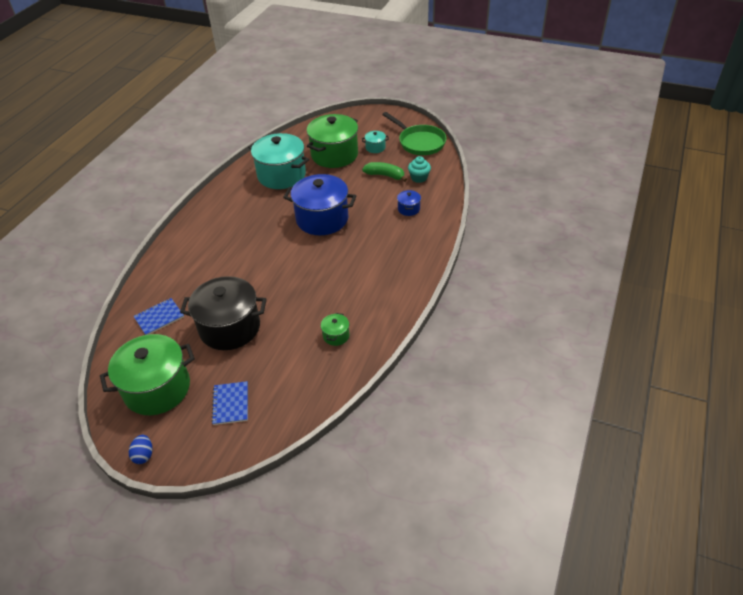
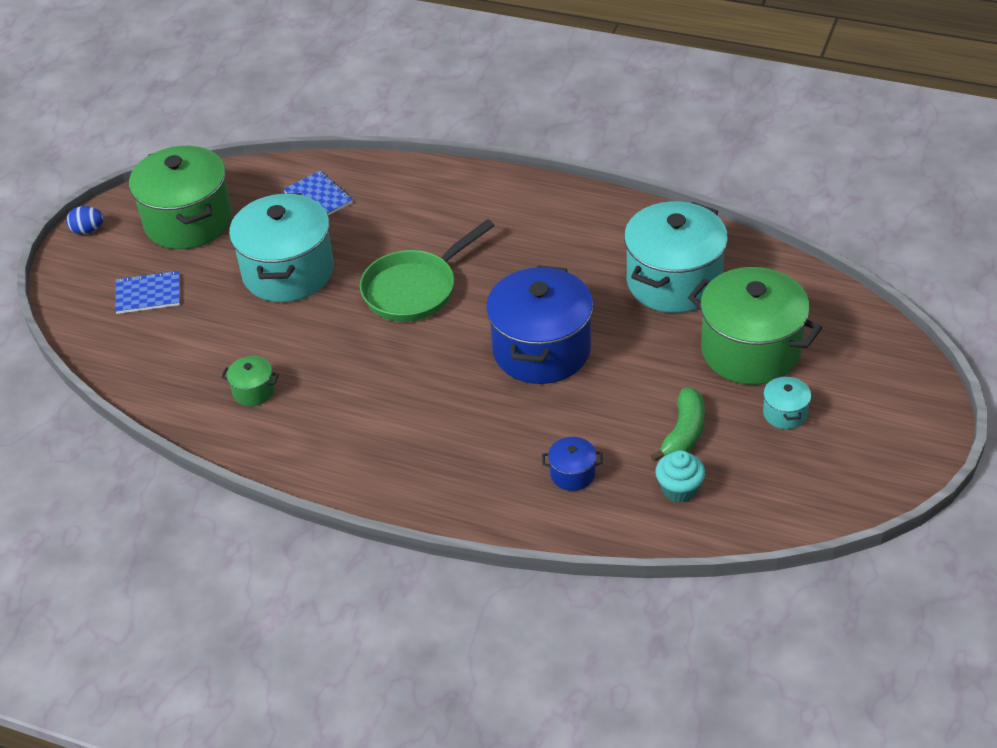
camera: 90 degrees right, 0 degrees up
(230, 327) = (288, 272): black pot -> turquoise pot
(419, 142) = (816, 488): green pan -> green pan (414, 289)

